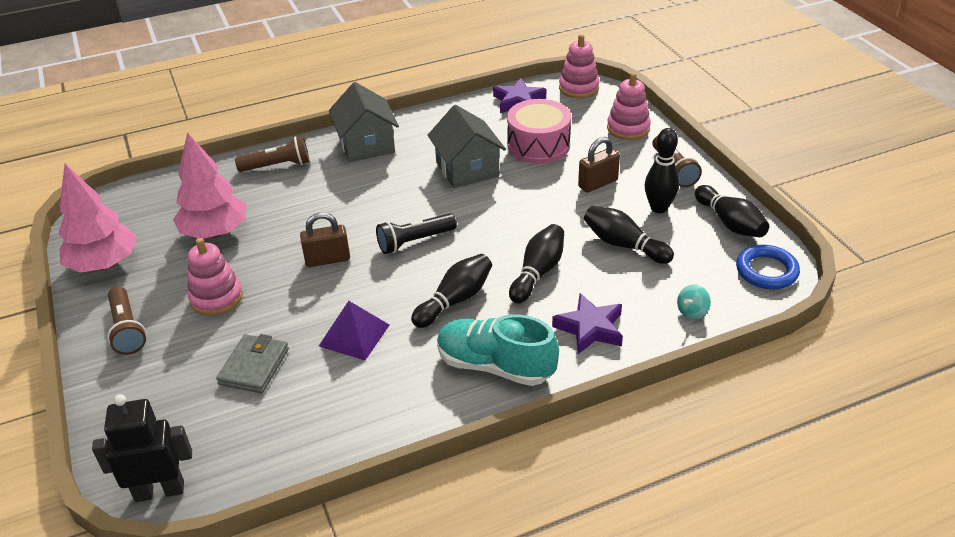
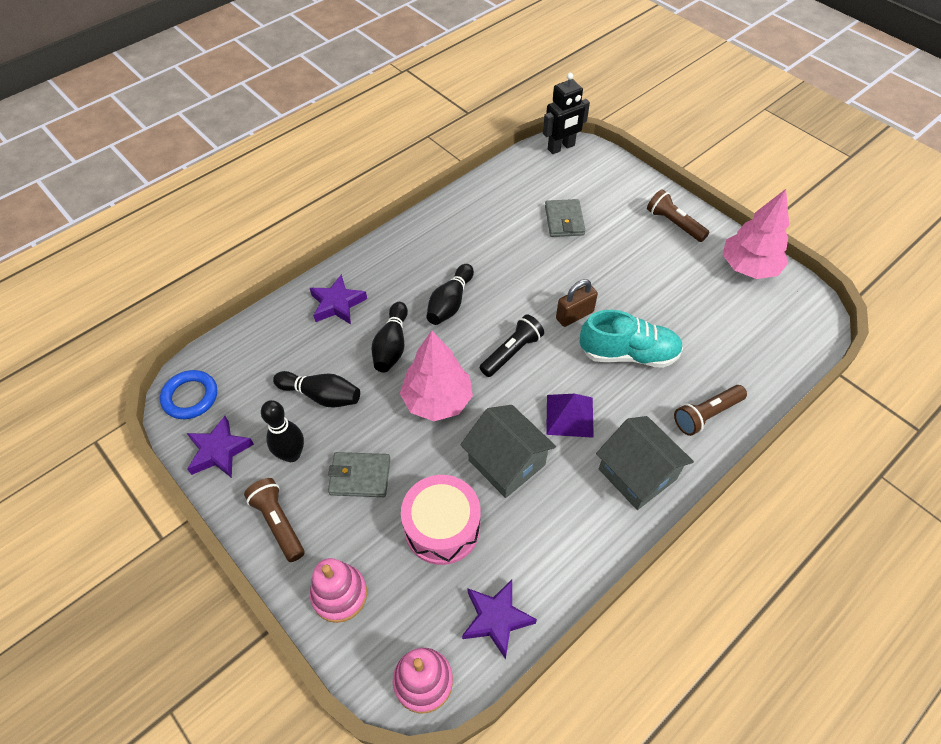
camera: 160 degrees right, 15 degrees up
(215, 232) = (691, 319): pink tree -> pink tree (437, 400)
(216, 298) = (634, 261): pink stacking toy -> none
(354, 335) = (511, 257): purple pyramid -> purple pyramid (569, 415)
(495, 366) = (399, 259): turquoise shoe -> turquoise shoe (628, 354)
(598, 183) = (360, 476): brown padlock -> grey wallet
(692, 312) = (258, 338): turquoise spinning top -> none
(730, 223) = (219, 451): black bowling pin -> purple star

